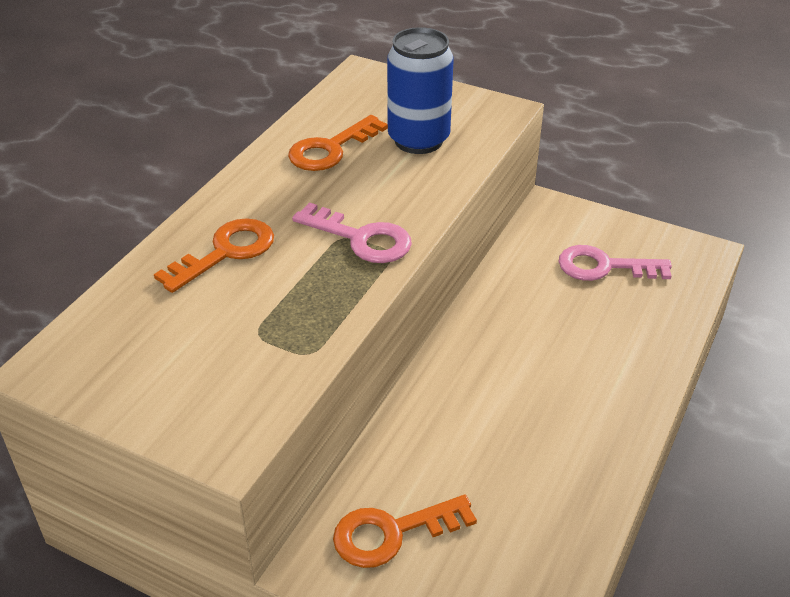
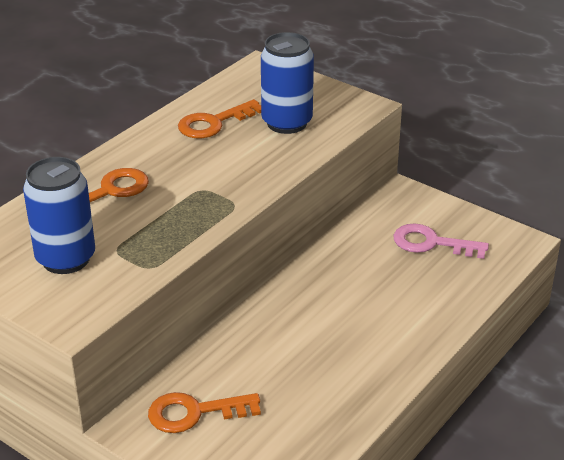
camera: 10 degrees right, 5 degrees down
(194, 354) = (66, 259): none -> blue can
(361, 238) = (215, 192): pink key -> none

